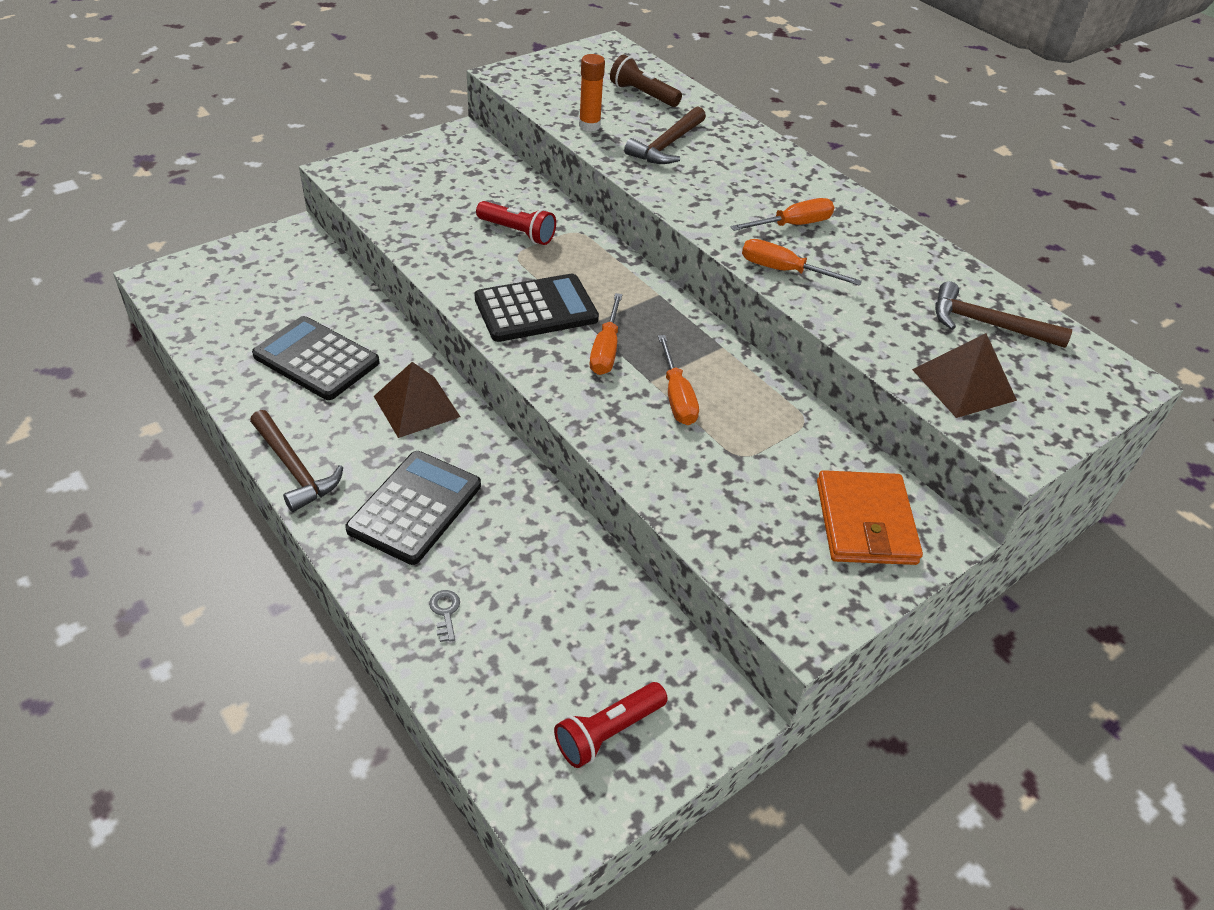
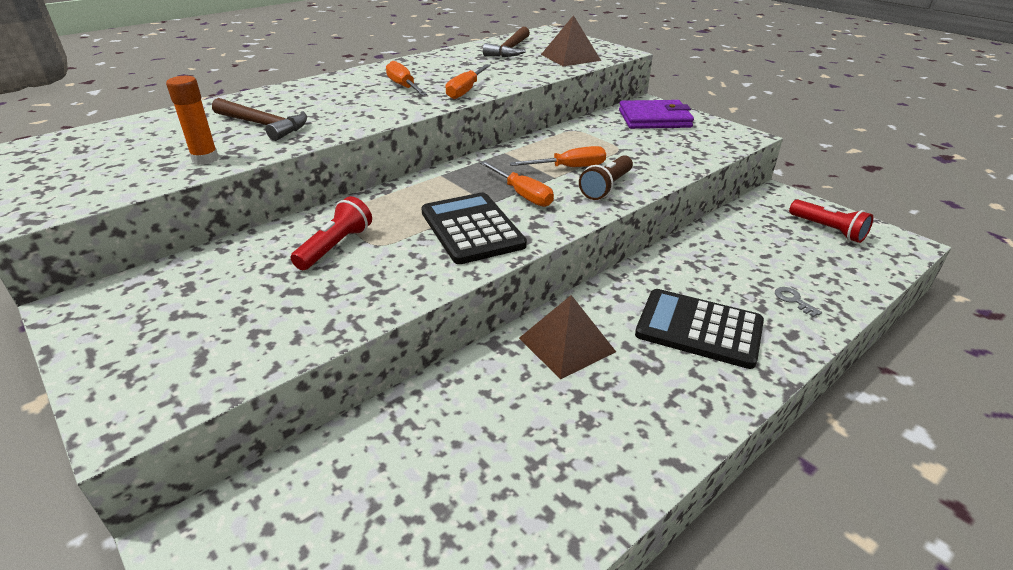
camera: 90 degrees left, 10 degrees down
(294, 468) = (693, 424): brown hammer -> none
(316, 359) = (507, 442): black calculator -> none
(445, 612) = (793, 300): grey key -> grey key turned 75 degrees clockwise
(606, 350) = (522, 195): orange screwdriver -> orange screwdriver turned 45 degrees clockwise
(642, 95) = (147, 136): brown flashlight -> brown flashlight (606, 187)
(865, 522) = (654, 119): orange wallet -> purple wallet

